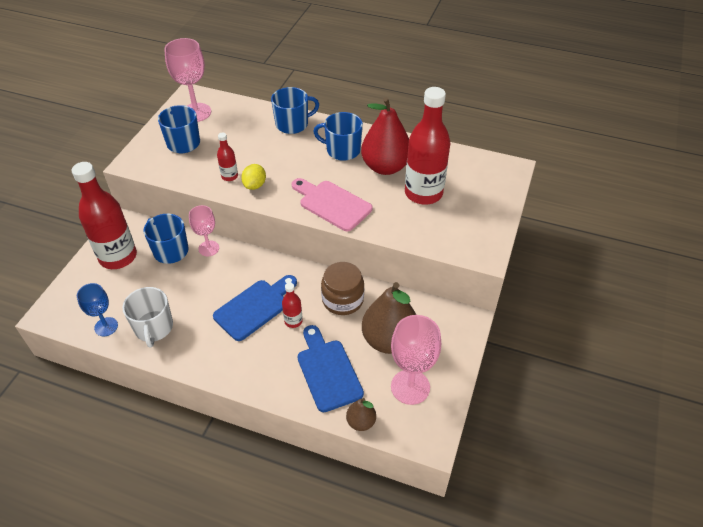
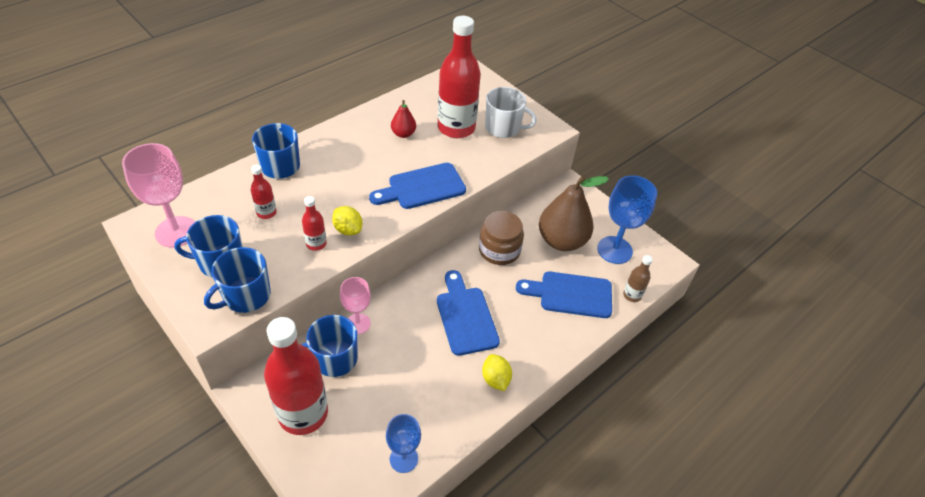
camera: 65 degrees left, 0 degrees up
(154, 328) = (435, 412): white mug -> white mug (503, 128)
(203, 353) = (495, 379): none -> yellow lemon
(293, 321) = (501, 294): red bottle -> red bottle (266, 213)
(332, 204) = (422, 187): pink cutting board -> blue cutting board
(342, 150) = (354, 149): blue mug -> blue mug (246, 296)
(361, 422) = (632, 295): brown pear -> brown bottle
(385, 167) = (403, 134): red pear -> red pear, size x0.48
(410, 387) = (614, 250): pink goblet -> blue goblet

